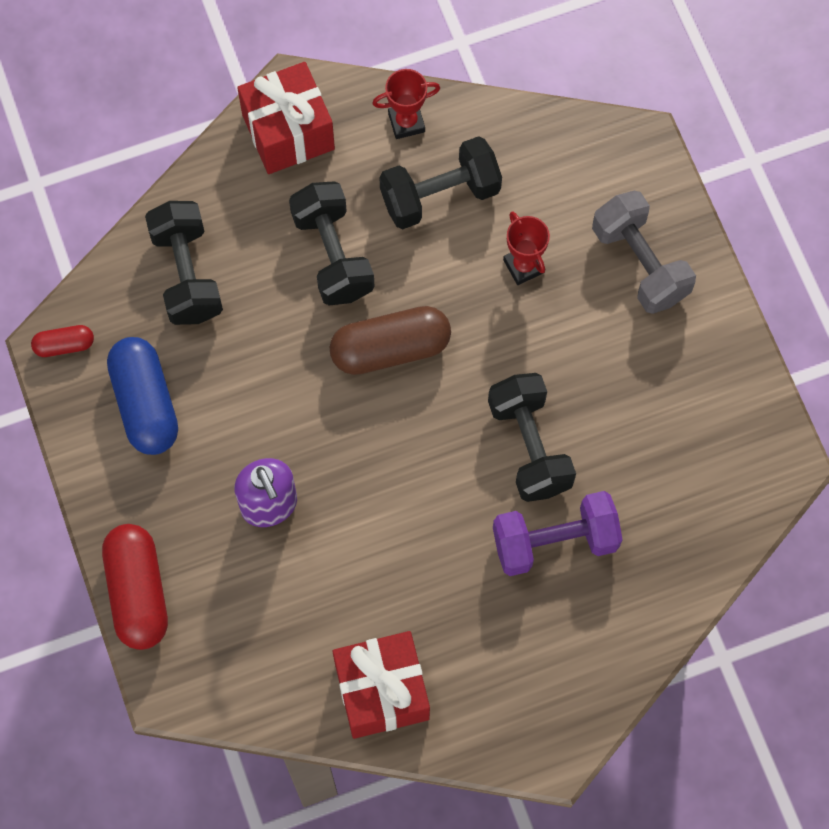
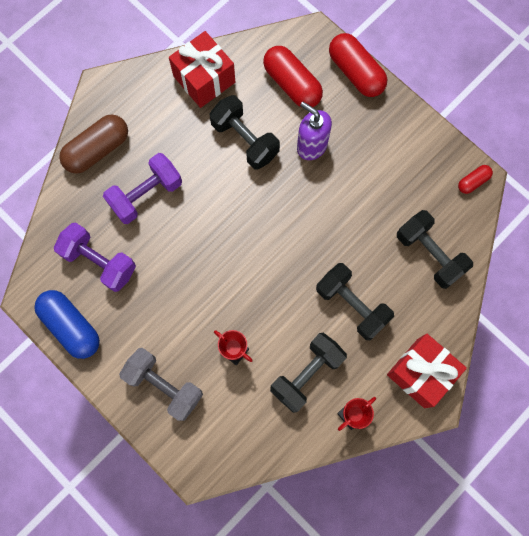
camera: 155 degrees right, 5 degrees up
(145, 403) = (409, 170): blue capsule -> blue capsule (71, 326)
(247, 618) = (292, 84): none -> red capsule
(390, 349) = (289, 263): brown capsule -> brown capsule (97, 150)
(529, 446) = (183, 241): black dumbbell -> black dumbbell (245, 140)
(664, 471) = (99, 262): none -> purple dumbbell

